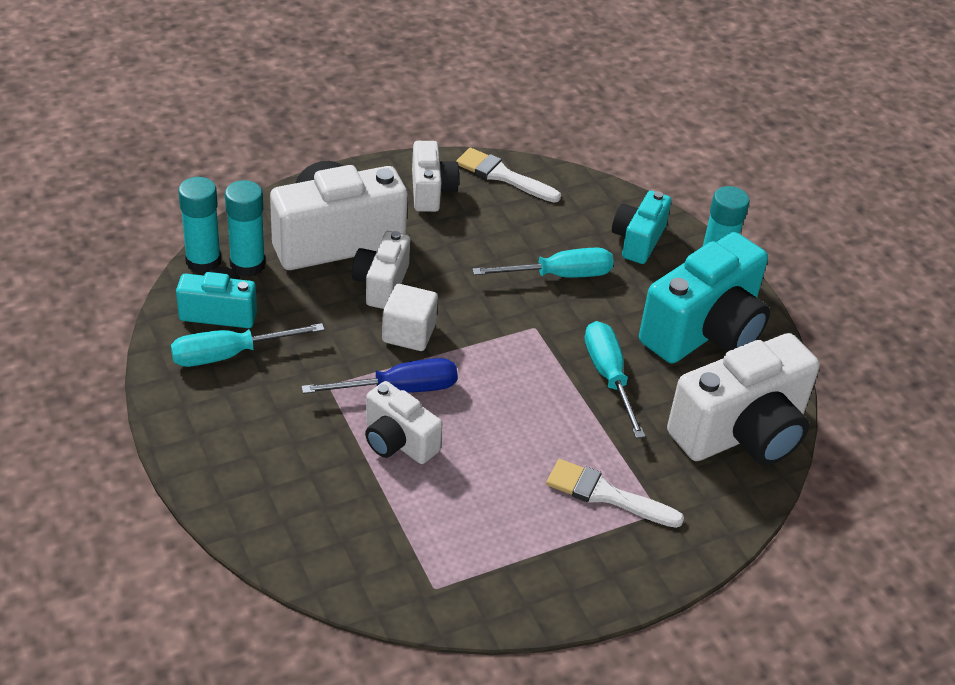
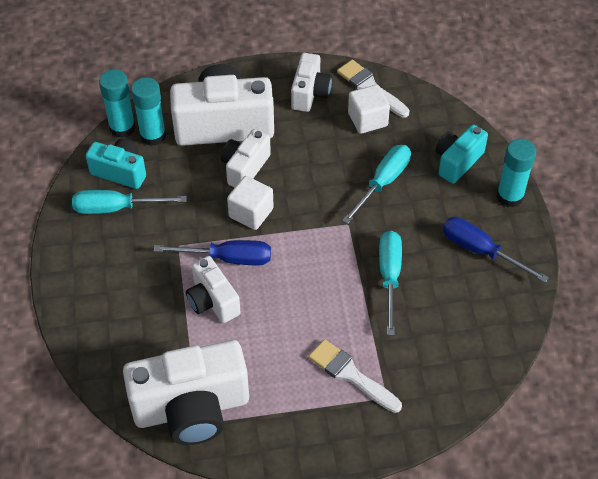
camera: 20 degrees right, 10 degrees up
(513, 210) = (367, 119): none -> white cube
(559, 275) = (383, 182): turquoise screwdriver -> turquoise screwdriver turned 60 degrees counterclockwise
(705, 331) = (480, 251): turquoise camera -> blue screwdriver
(741, 433) = (476, 344): white camera -> white camera (191, 408)

